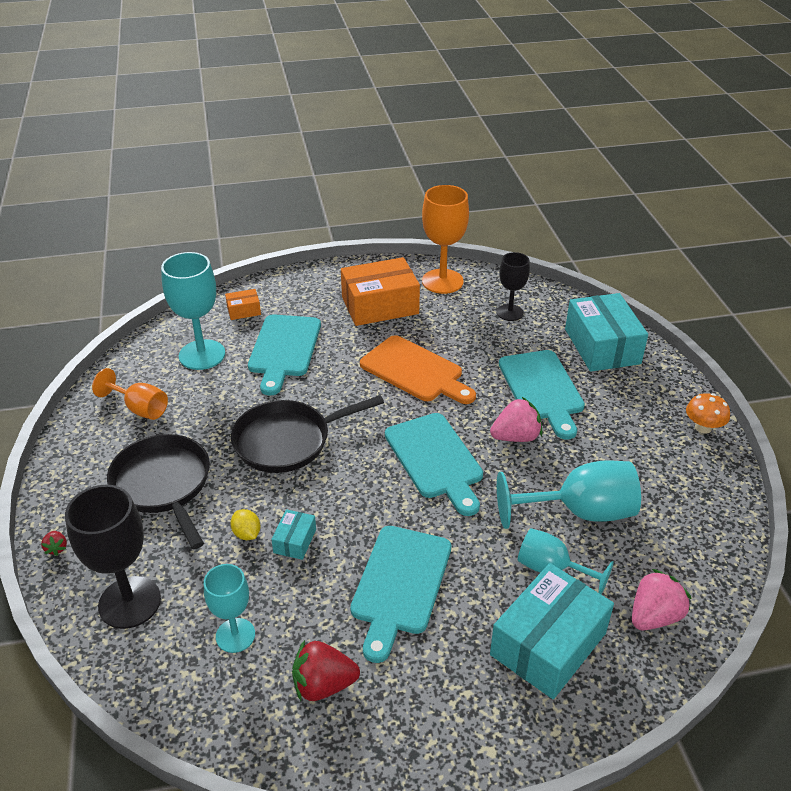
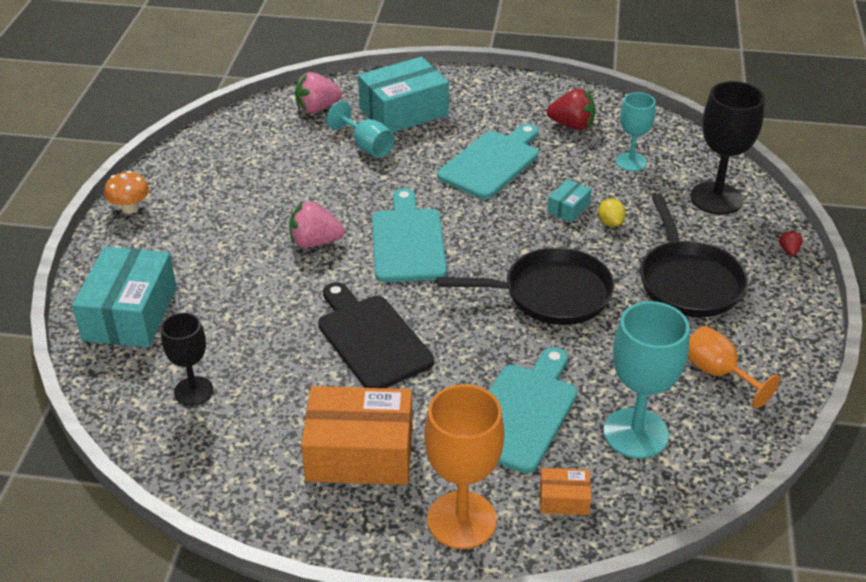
camera: 160 degrees left, 0 degrees up
(415, 371) = (371, 338): orange cutting board -> black cutting board
(442, 281) = (242, 474): orange goblet -> orange goblet (461, 520)
(542, 389) = (246, 282): turquoise cutting board -> none
(580, 512) = (311, 174): turquoise goblet -> none

